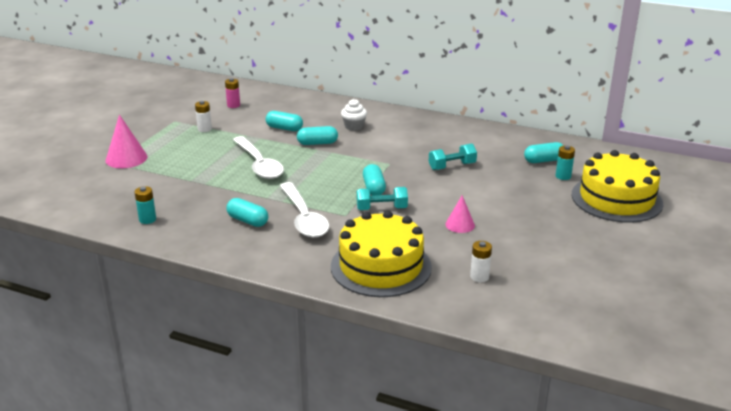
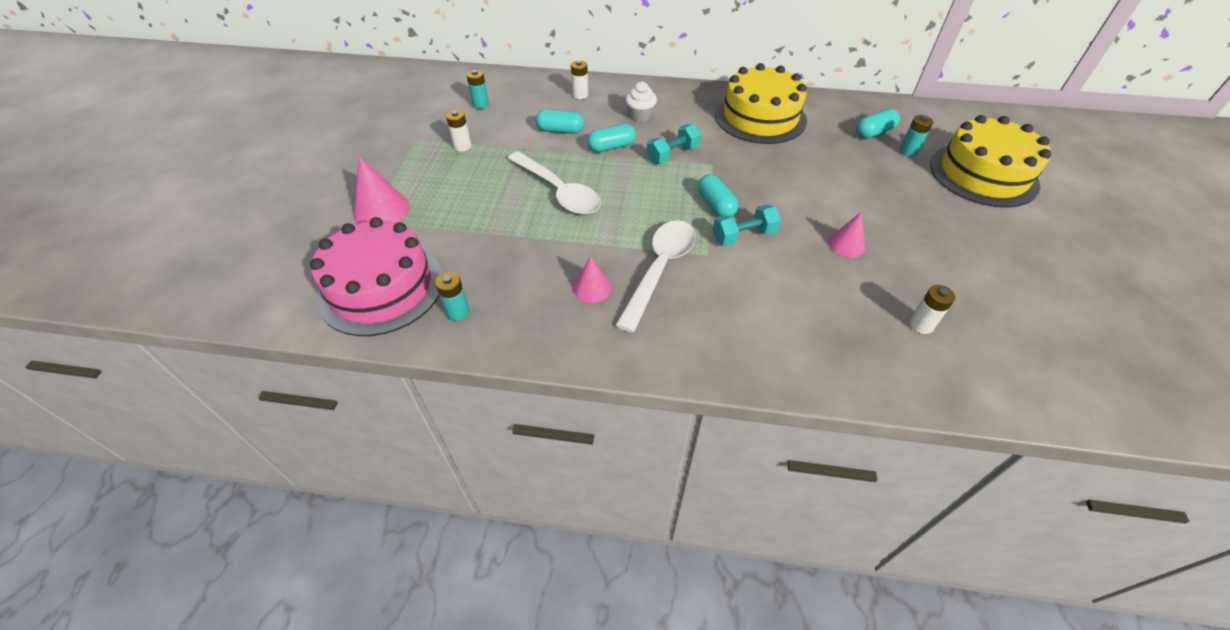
camera: 15 degrees left, 20 degrees up
(104, 199) = (381, 287): none -> pink cake
(233, 105) = (481, 105): pink battery -> turquoise battery
(247, 221) = (592, 288): turquoise capsule -> pink cone
(304, 218) = (660, 269): white spoon -> white spoon turned 120 degrees counterclockwise
(315, 108) = (580, 95): none -> white battery
(381, 266) = (798, 333): yellow cake -> yellow cake (760, 117)
(452, 166) = (783, 157): turquoise dumbbell -> turquoise dumbbell (672, 155)

